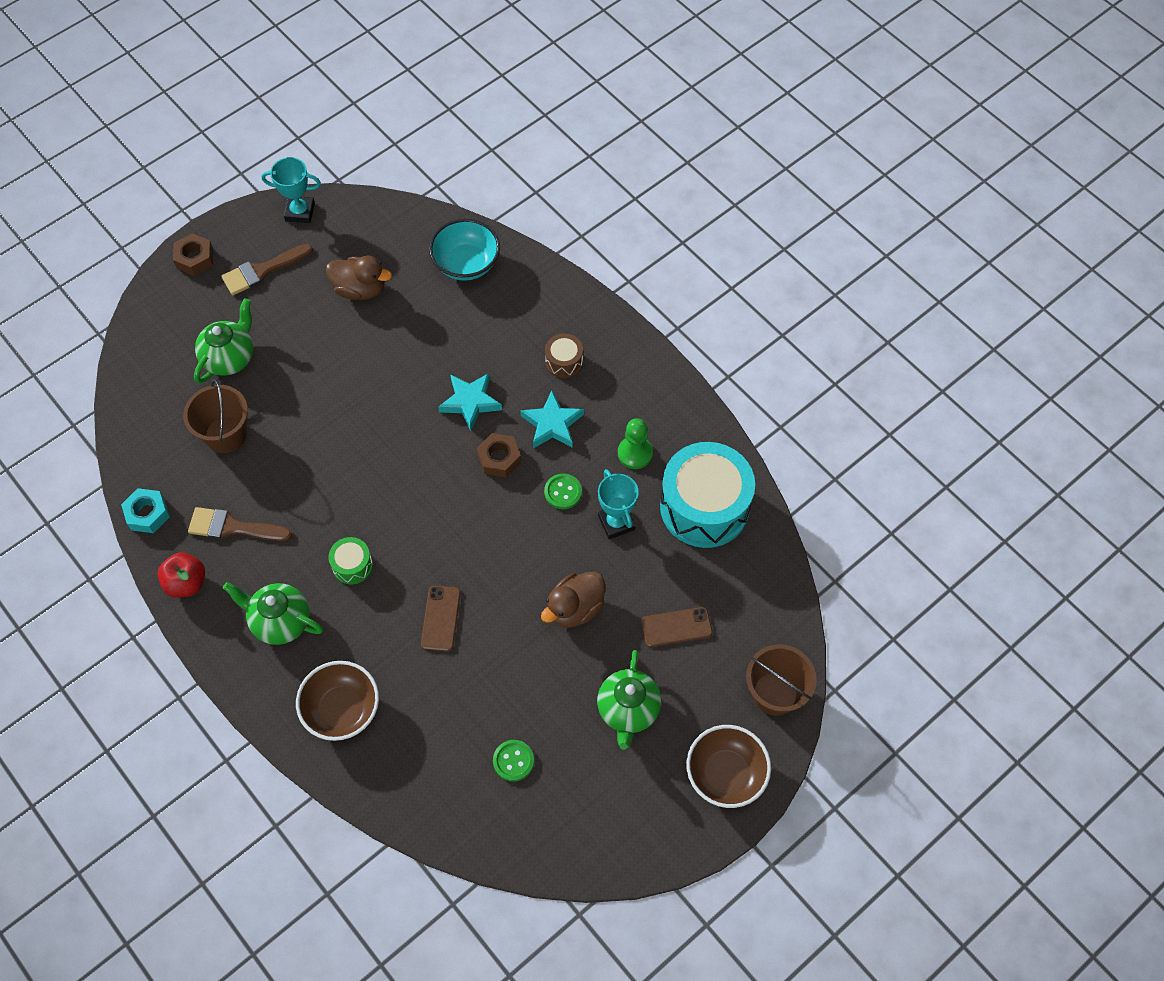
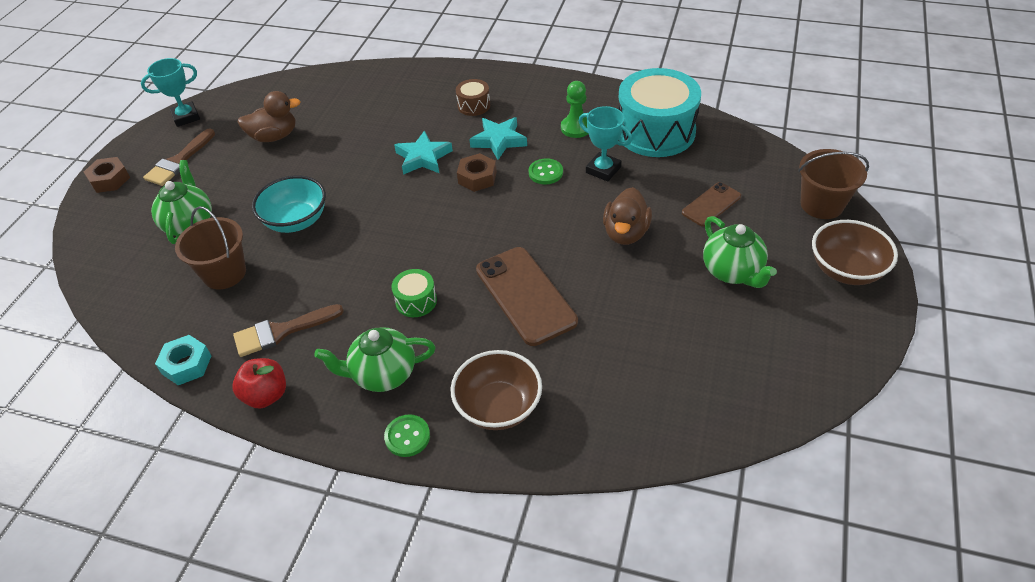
camera: 30 degrees left, 15 degrees down
(440, 618) = (525, 295): brown phone -> brown phone, size x1.77
(466, 264) = (349, 89): turquoise bowl -> turquoise bowl (296, 221)
(513, 761) = (681, 356): green button -> green button (407, 436)

